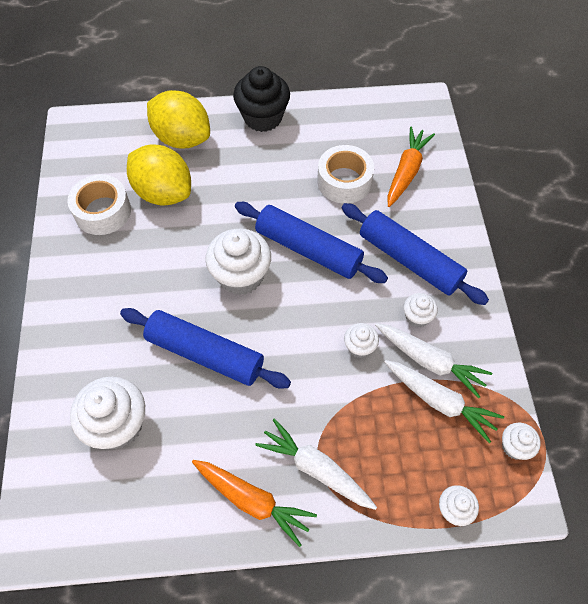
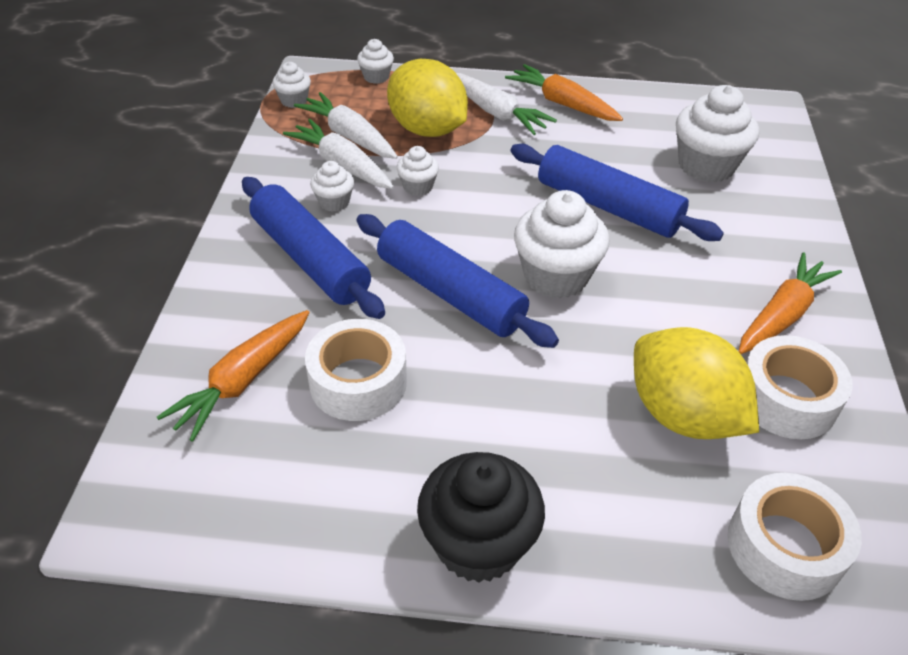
camera: 170 degrees left, 15 degrees down
(90, 271) = (782, 314): none -> orange carrot
(122, 138) = (784, 547): none -> white tape
(182, 138) = (655, 523): yellow lemon -> yellow lemon (427, 130)

